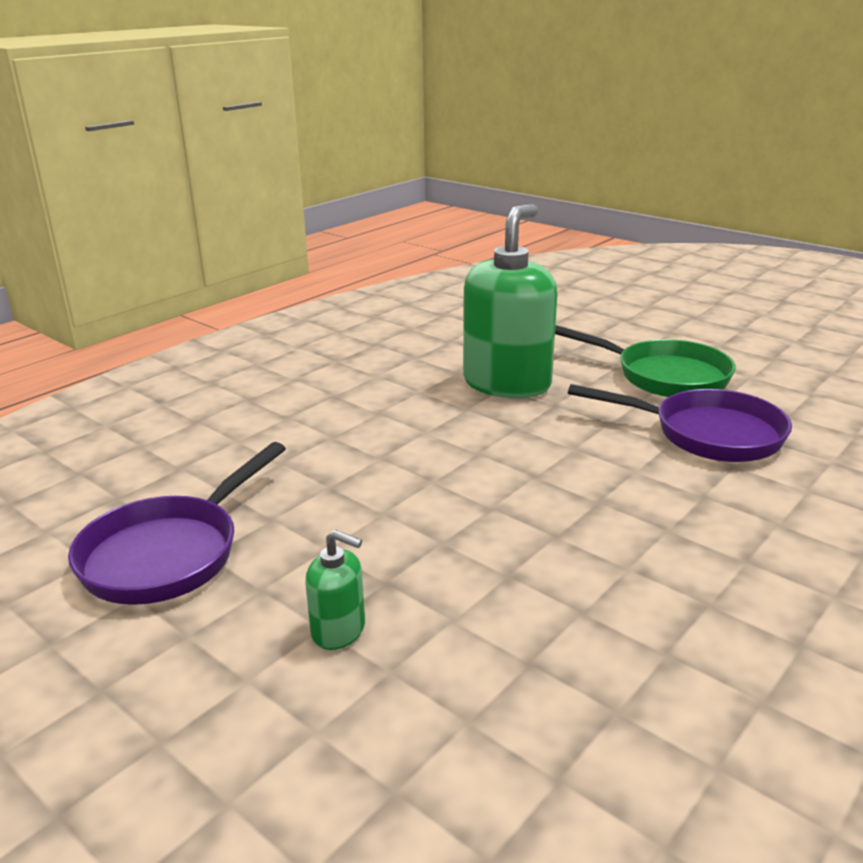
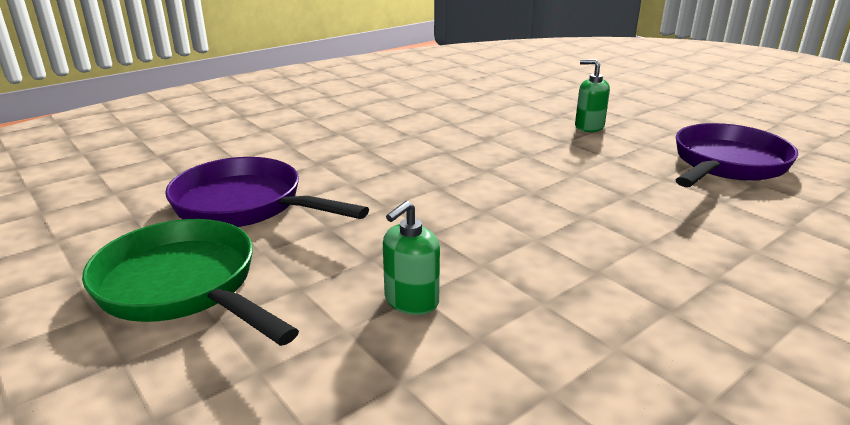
camera: 170 degrees left, 0 degrees up
(507, 383) = (411, 300): green soap dispenser -> green soap dispenser, size x0.44

